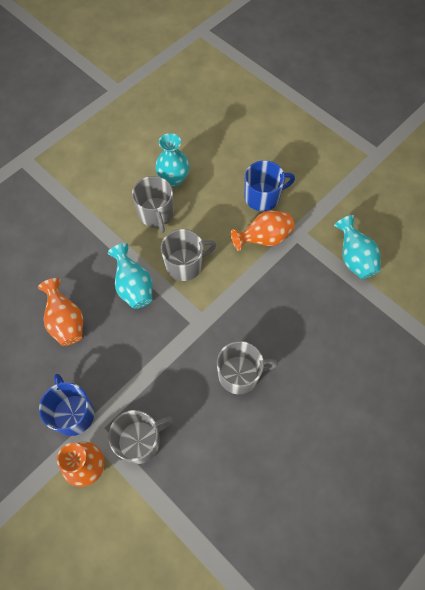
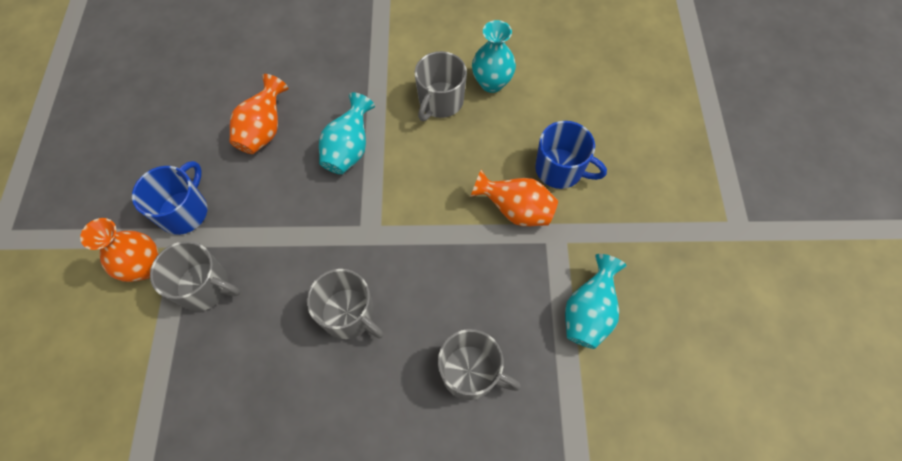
camera: 45 degrees right, 0 degrees up
(185, 264) = (414, 169): grey mug -> grey mug (470, 372)

